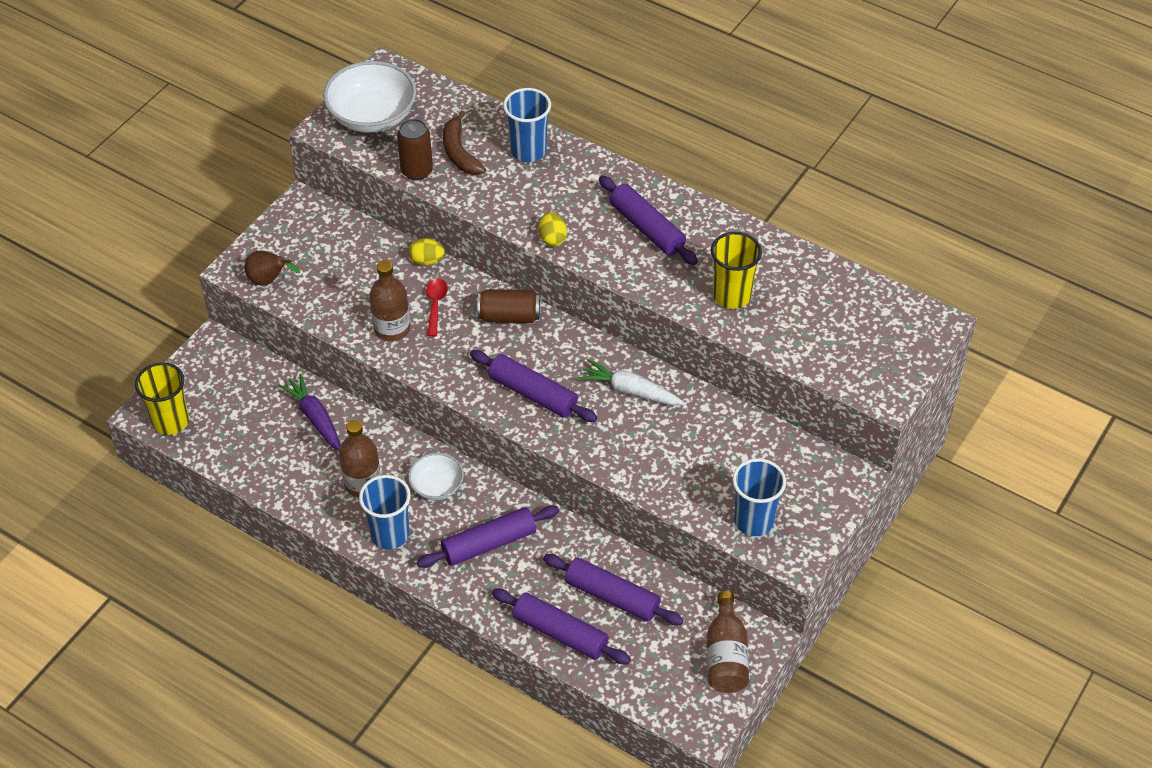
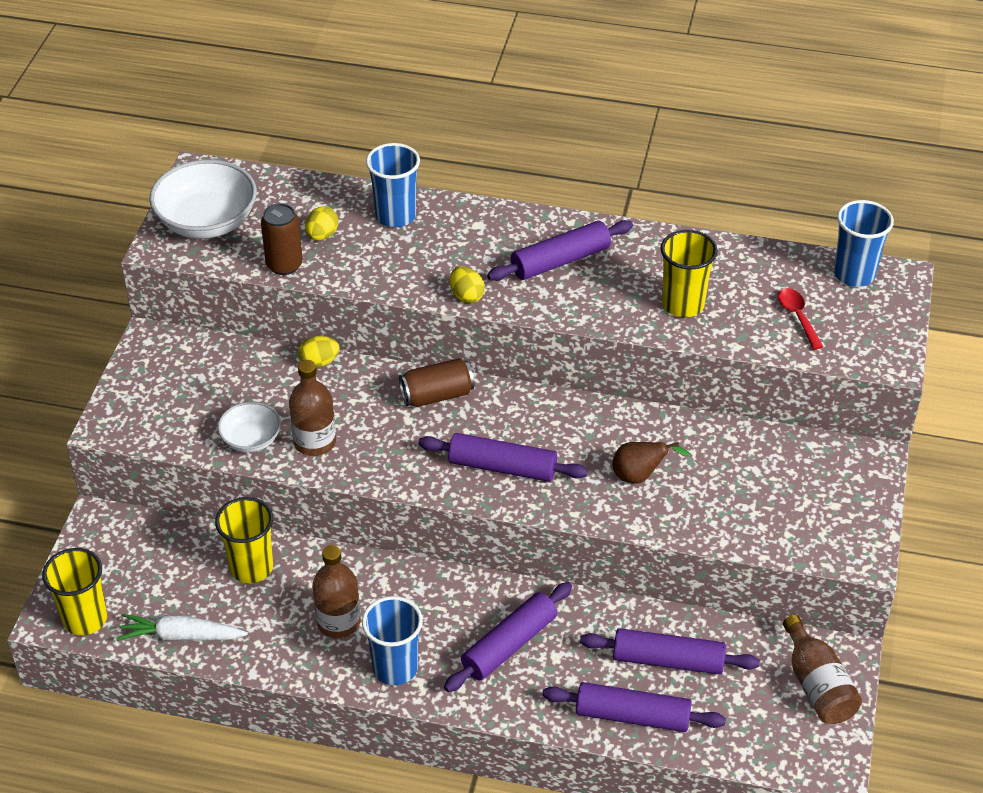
camera: 20 degrees left, 5 degrees down
(269, 280) = (151, 428): brown pear -> brown pear (639, 476)
(315, 418) = (251, 567): purple carrot -> yellow cup
(435, 305) = (351, 405): red spoon -> red spoon (797, 317)
(437, 486) = (422, 601): white bowl -> white bowl (251, 439)
(459, 153) = (322, 235): brown banana -> yellow egg
(630, 390) = (603, 435): white carrot -> white carrot (181, 636)
(647, 228) = (560, 261): purple rolling pin -> purple rolling pin turned 60 degrees counterclockwise
(754, 521) = (799, 530): blue cup -> blue cup (854, 274)

